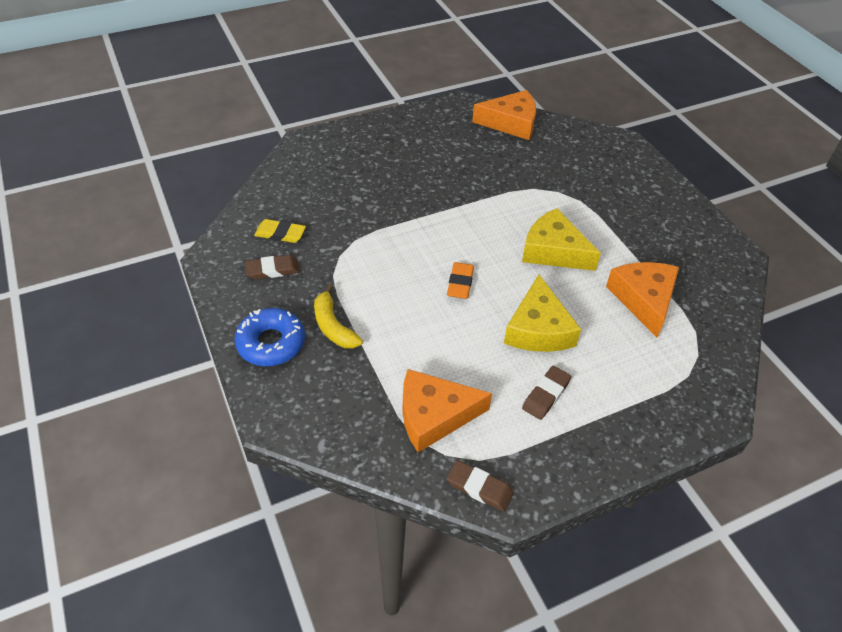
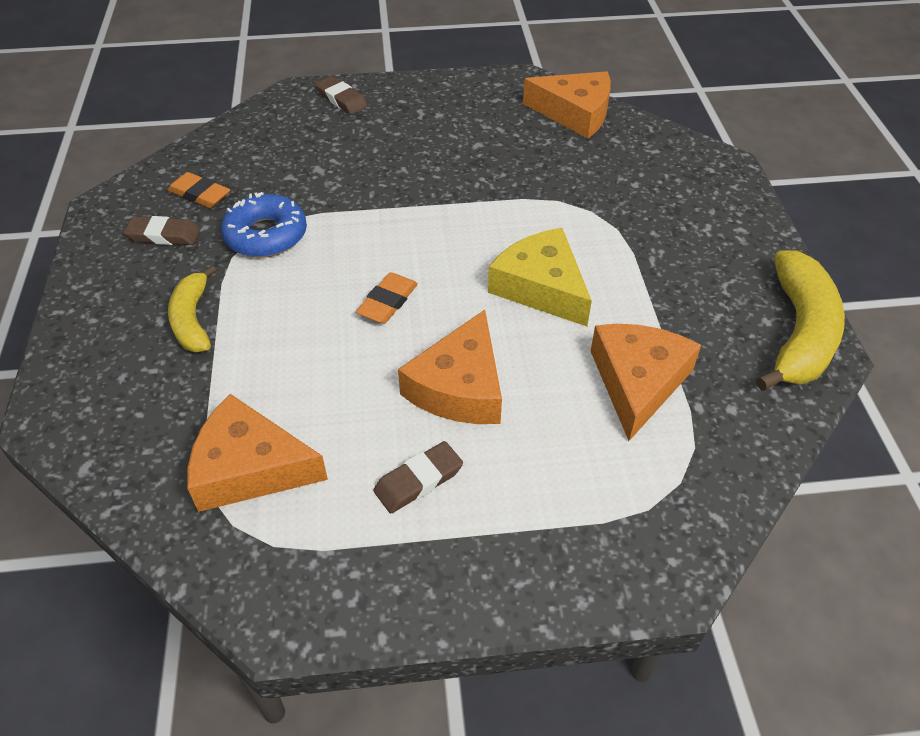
camera: 20 degrees right, 0 degrees up
(271, 343) = (106, 323): blue donut -> blue donut (266, 235)
(280, 234) = (200, 194): yellow eraser -> orange eraser
(479, 488) = (250, 585): brown eraser -> brown eraser (341, 99)
(538, 328) = (460, 386): yellow cheese -> orange cheese
(720, 246) = (799, 333): none -> yellow banana

